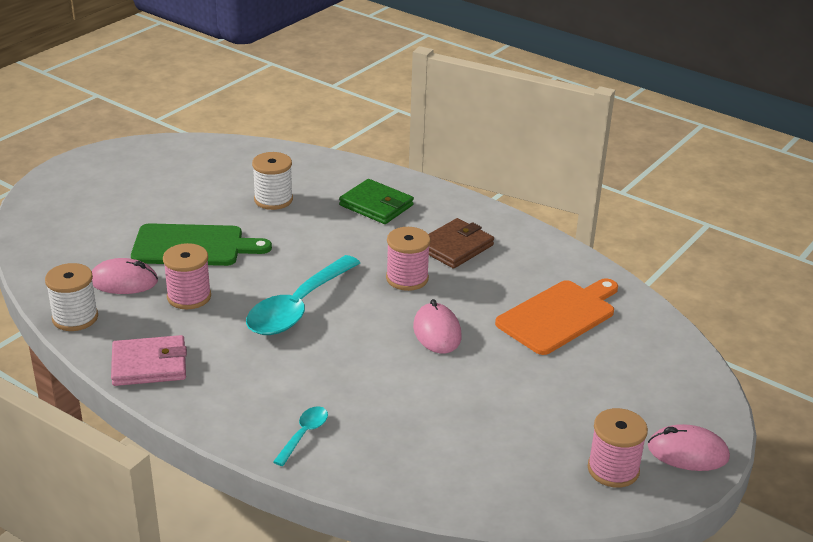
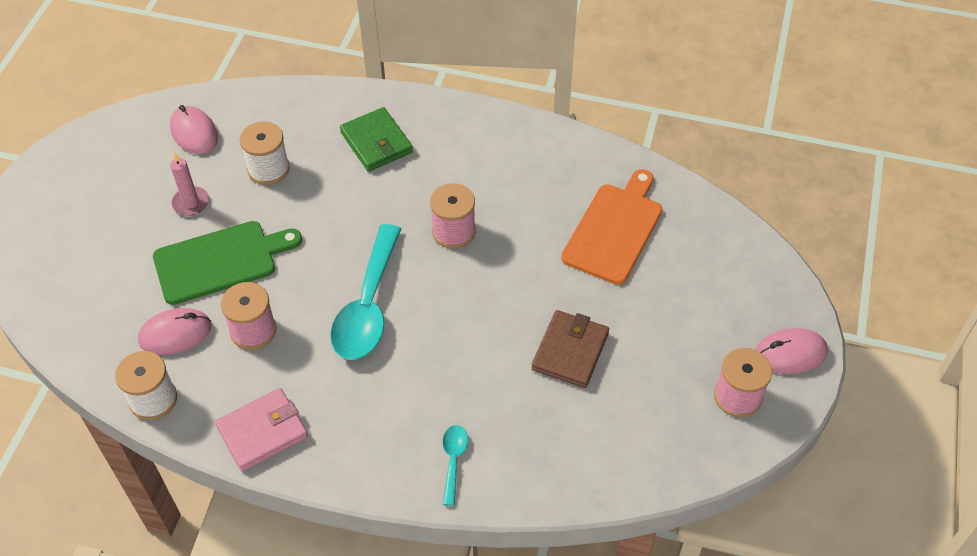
camera: 20 degrees left, 20 degrees up
(195, 204) = (191, 203): none -> pink candle
(376, 205) = (376, 142): green wallet -> green wallet turned 45 degrees clockwise
(437, 332) = (514, 290): pink mouse -> pink mouse (194, 133)
(455, 247) = (480, 174): brown wallet -> brown wallet (570, 351)

